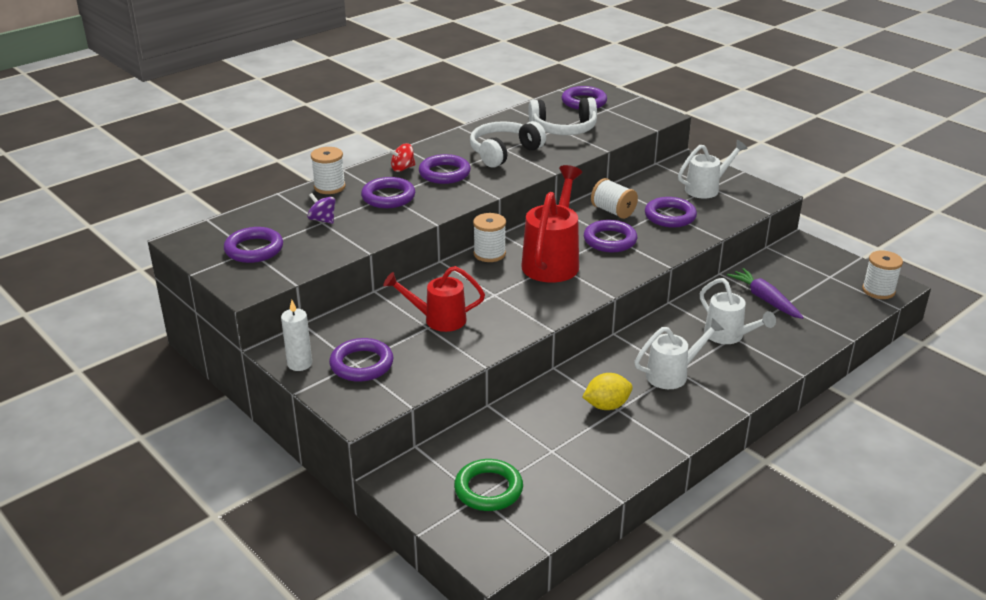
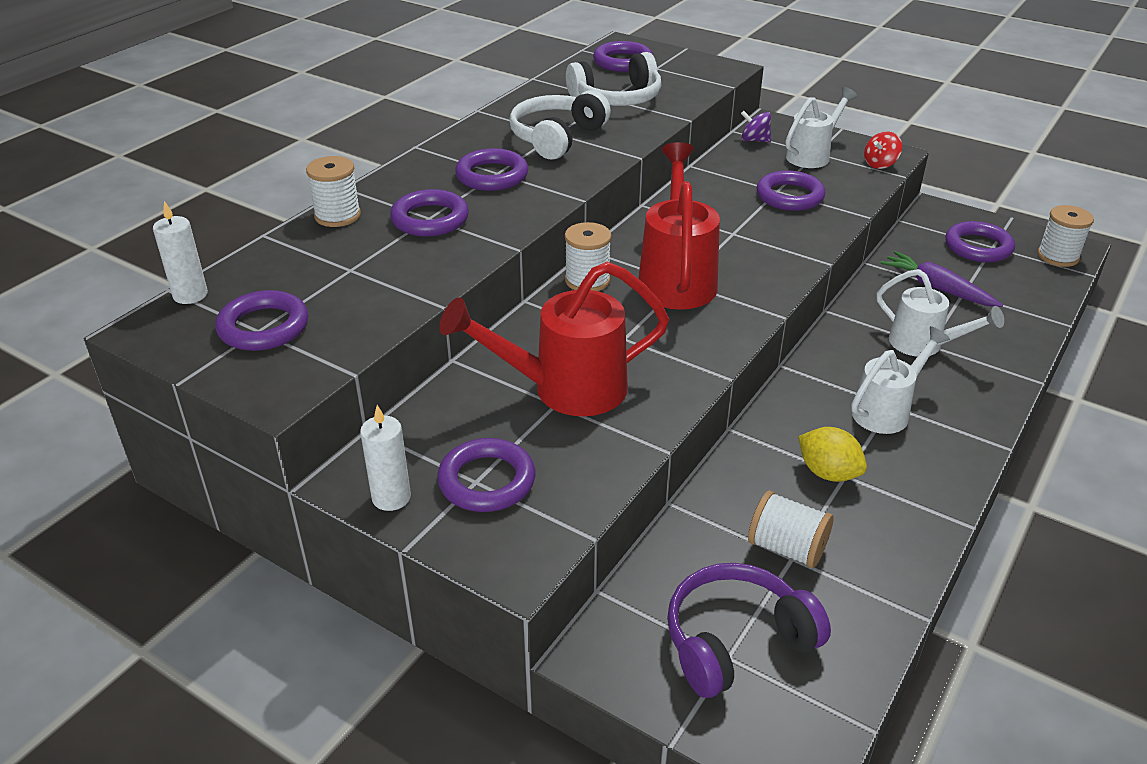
camera: 15 degrees left, 5 degrees up
(218, 224) = (190, 295): none -> white candle
(322, 220) = (349, 266): purple spinning top -> purple spinning top (754, 140)
(402, 168) = (430, 176): red spinning top -> red spinning top (880, 164)
(438, 319) = (565, 389): red watering can -> red watering can, size x1.54
(488, 489) = (736, 641): green ring -> purple headphones
(606, 406) = (828, 473): yellow lemon -> yellow lemon turned 75 degrees clockwise
(610, 240) = (734, 238): purple ring -> purple ring (978, 247)
(613, 211) = (716, 199): white spool -> white spool (786, 548)

